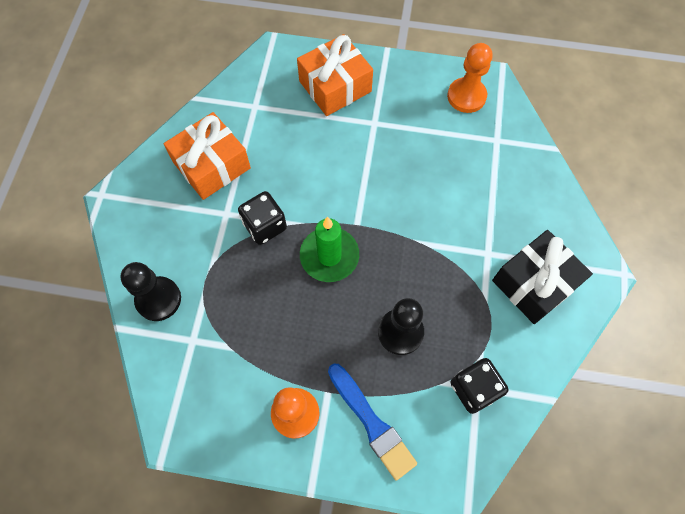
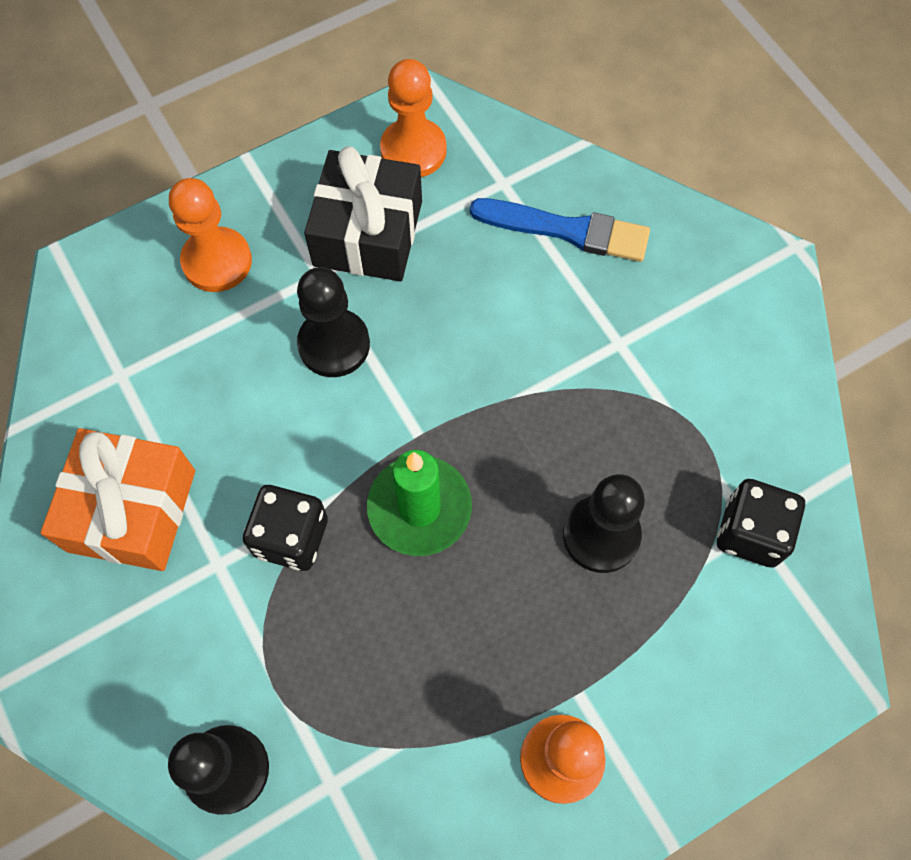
camera: 40 degrees left, 0 degrees up
(335, 86) = (217, 261): orange gift -> orange pawn
(354, 158) = (334, 344): none -> black pawn
(372, 423) = (668, 685): blue brush -> blue brush (567, 230)
(534, 283) = (706, 339): black gift -> black gift (368, 233)

